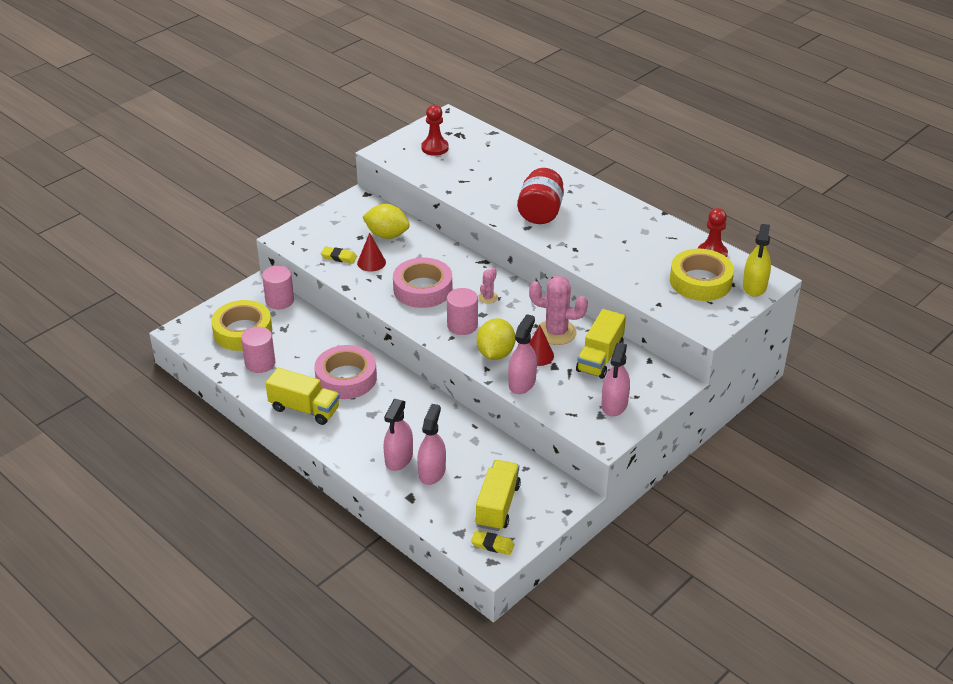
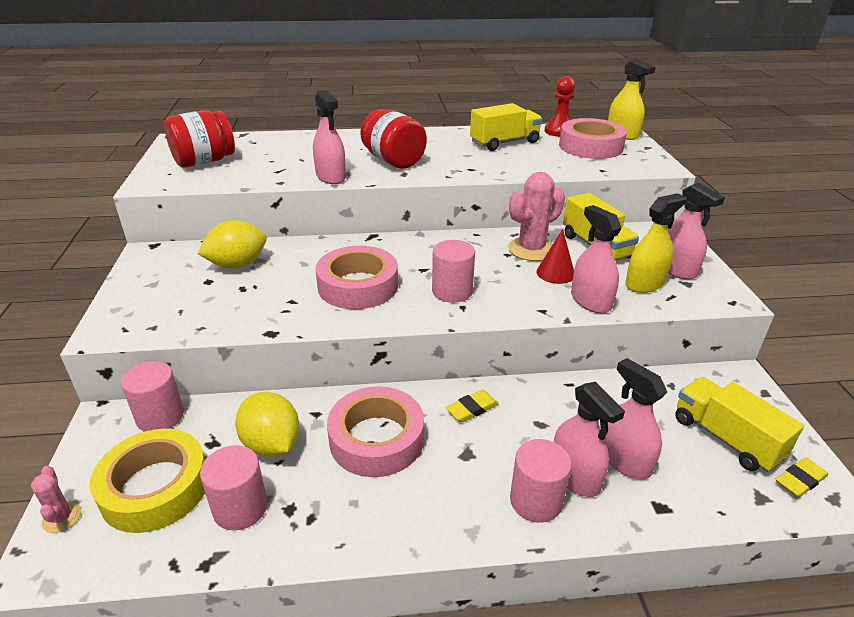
camera: 50 degrees left, 5 degrees down
(304, 409) = (387, 515): yellow truck -> yellow truck (504, 143)
(339, 257) = (213, 311): yellow eraser -> yellow eraser (472, 409)
(366, 452) = (536, 500): none -> pink cylinder
(371, 262) = (261, 295): red cone -> none
(435, 148) = (204, 161): red pawn -> red jar
(482, 204) = (331, 177): none -> pink spray bottle
(488, 297) = (429, 258): pink cactus -> pink cactus (62, 517)
(495, 353) = (524, 294): yellow lemon -> yellow lemon (271, 444)
(575, 397) = (644, 283): none -> yellow spray bottle
(700, 281) = (590, 146): yellow tape -> pink tape

